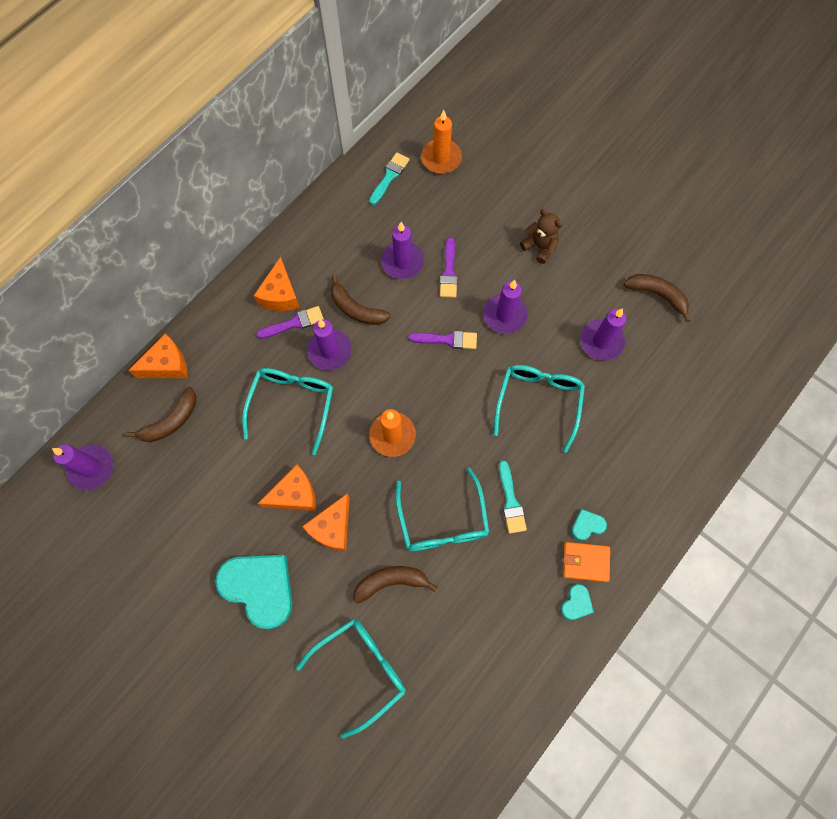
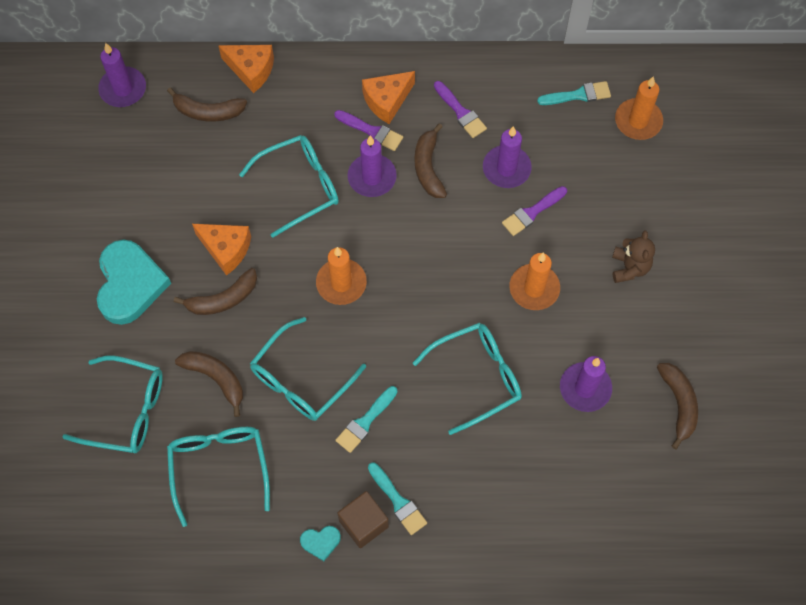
camera: 50 degrees right, 5 degrees down
(332, 528) = (223, 299): orange cheese -> brown banana
(447, 340) = (467, 260): purple brush -> purple brush (460, 112)
(462, 633) = (219, 467): none -> turquoise glasses
(505, 315) = (534, 288): purple candle -> orange candle
(585, 562) = (363, 523): orange wallet -> brown cube
(587, 525) = (398, 501): turquoise heart -> turquoise brush

